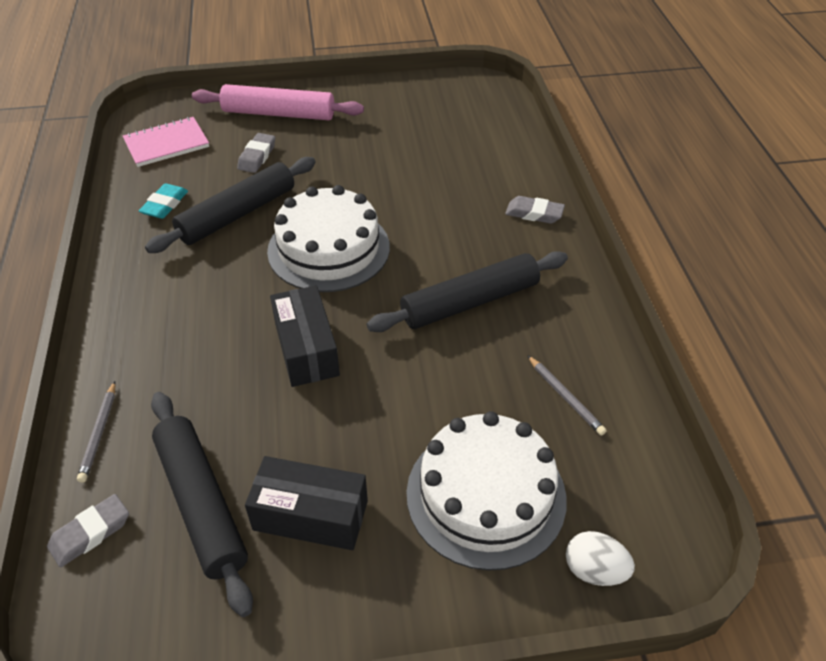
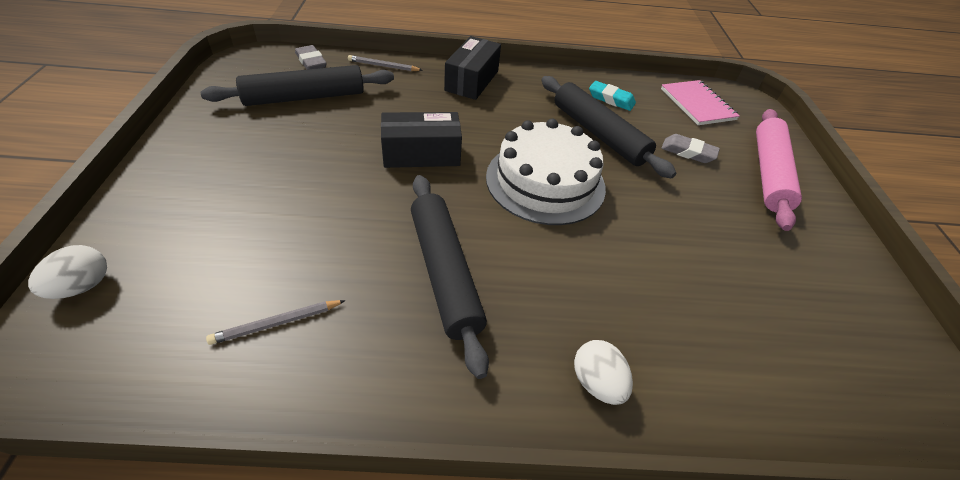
camera: 95 degrees right, 0 degrees up
(310, 515) = (263, 138): black box -> black box (472, 80)
(486, 495) = (210, 232): white cake -> none
(534, 214) = (596, 383): grey eraser -> white egg

